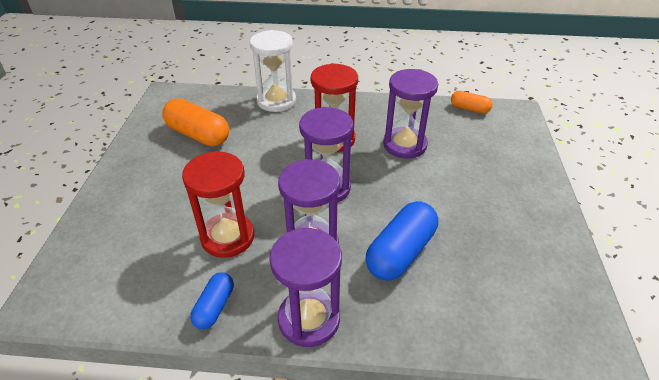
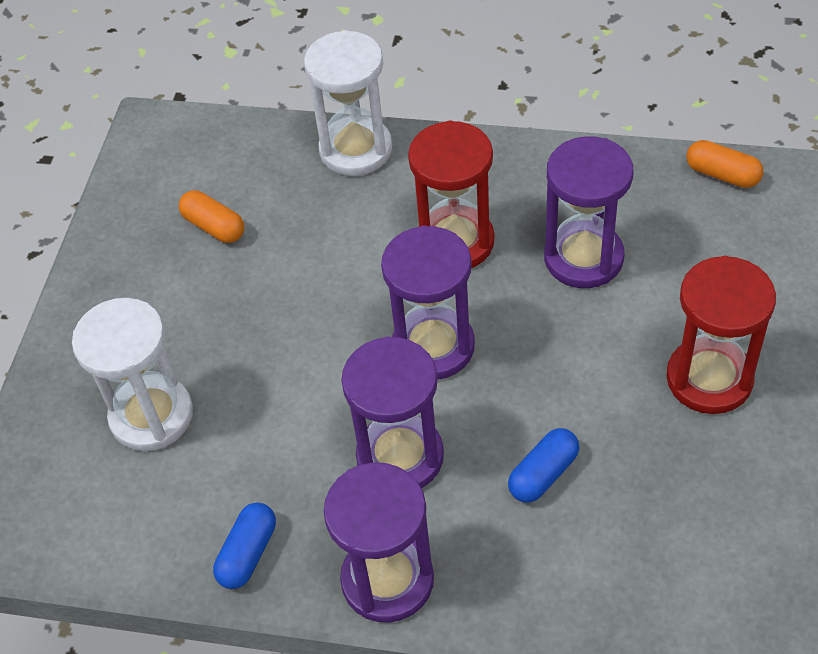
camera: 10 degrees right, 10 degrees up
(155, 228) = (151, 416): none -> white hourglass
(198, 135) = (214, 226): orange capsule -> orange capsule, size x0.56
(227, 237) = (267, 435): red hourglass -> red hourglass (709, 379)
(400, 252) = (543, 474): blue capsule -> blue capsule, size x0.56

